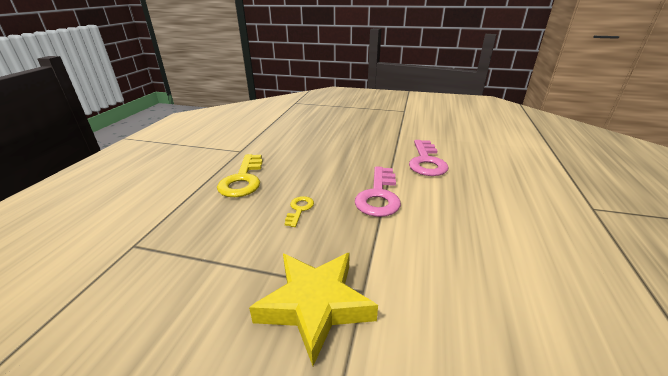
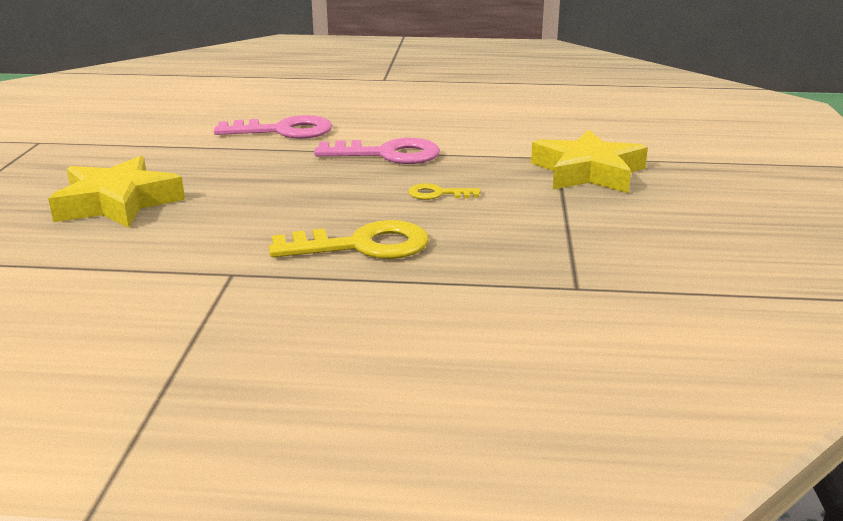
camera: 100 degrees left, 5 degrees down
(325, 128) = (118, 203): none -> yellow star

